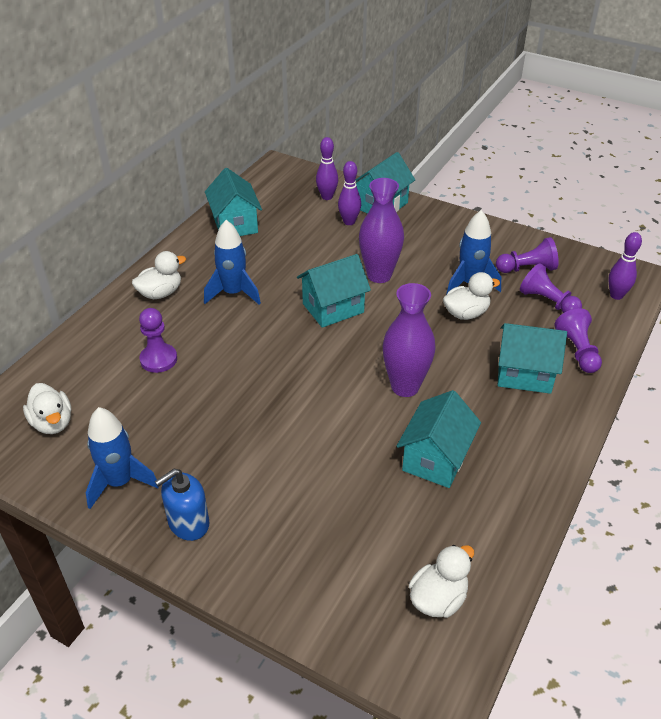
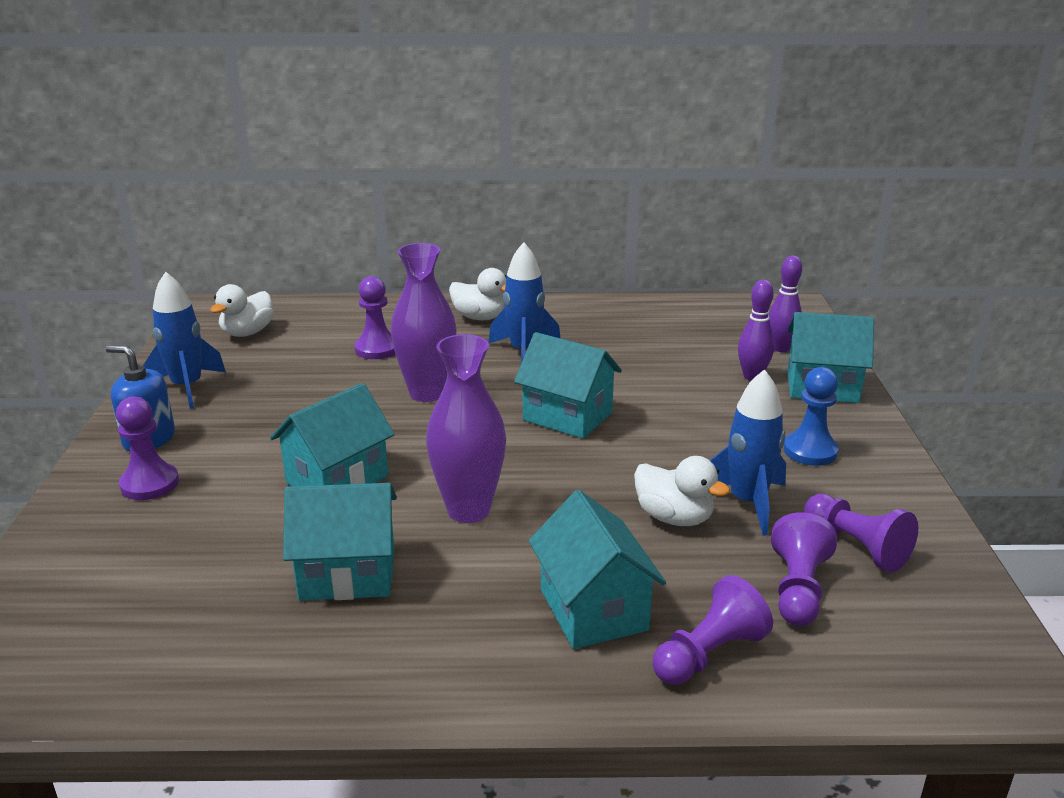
camera: 60 degrees right, 15 degrees down
(235, 224) = (645, 316): turquoise house -> turquoise house (337, 479)
(258, 535) = (150, 484): none -> purple pawn
(379, 275) = (671, 428): purple vase -> purple vase (427, 393)
(438, 599) = (93, 646): white duck -> none
(439, 241) = (810, 451): none -> blue pawn
(616, 295) = (918, 667): purple bowling pin -> none

